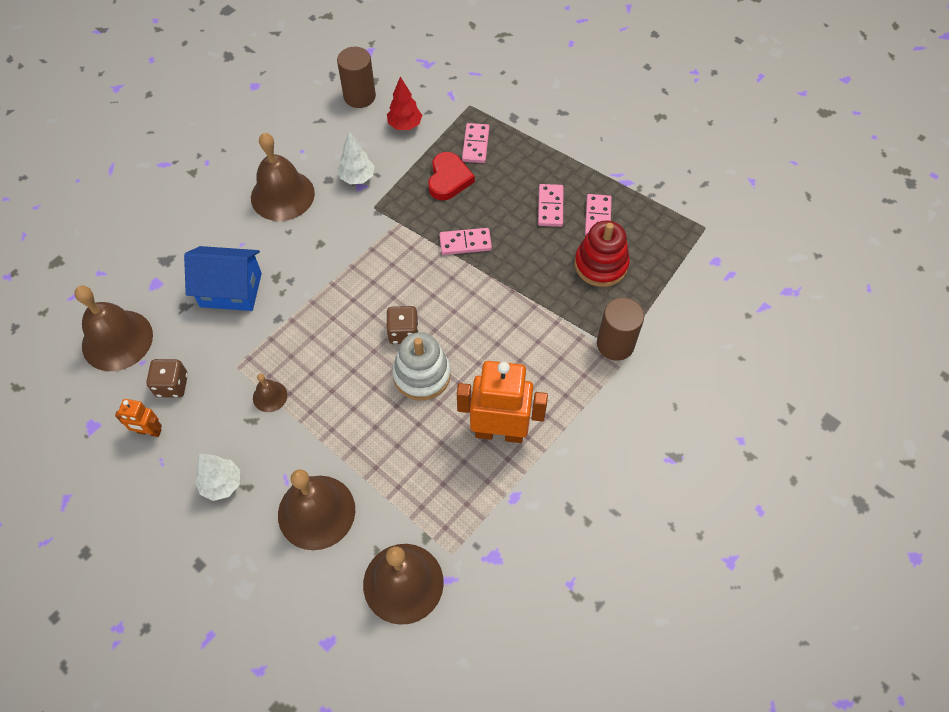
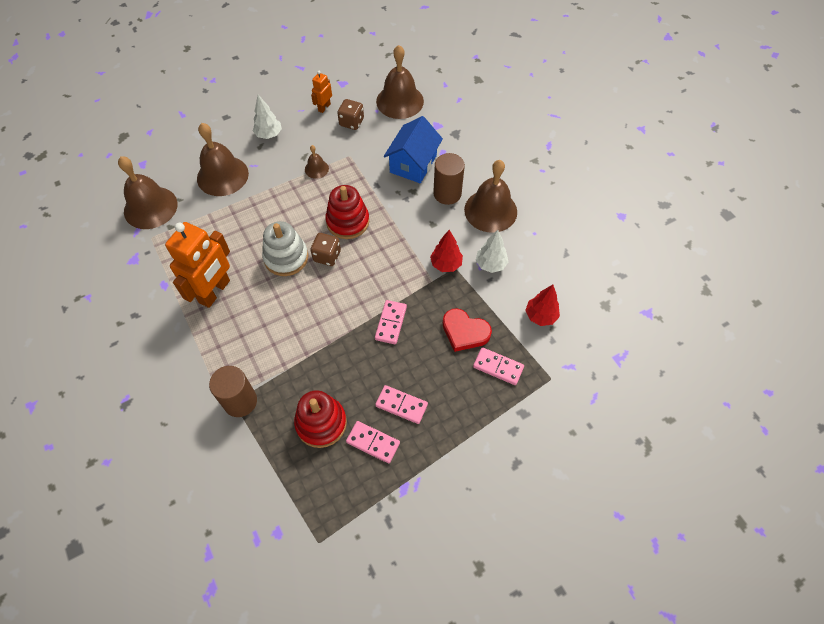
camera: 110 degrees right, 0 degrees up
(345, 329) = (348, 221): none -> red stacking toy
(359, 96) = (587, 290): brown cylinder -> brown cylinder (447, 193)
(372, 216) = (446, 264): none -> red tree

